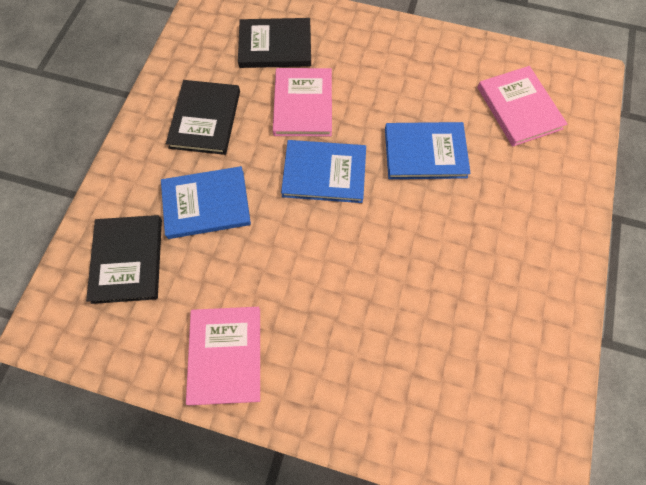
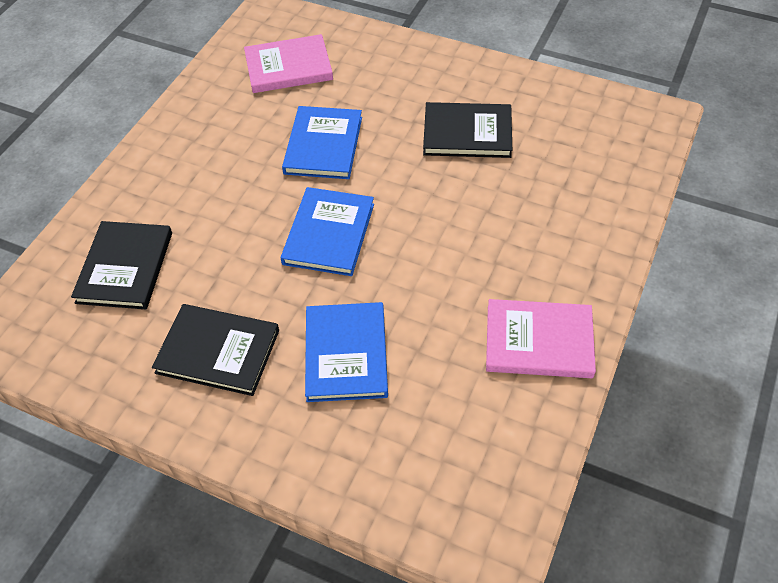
camera: 80 degrees left, 15 degrees down
(128, 260) = (410, 444): black book -> black book (467, 133)
(303, 104) = (227, 245): pink book -> none

